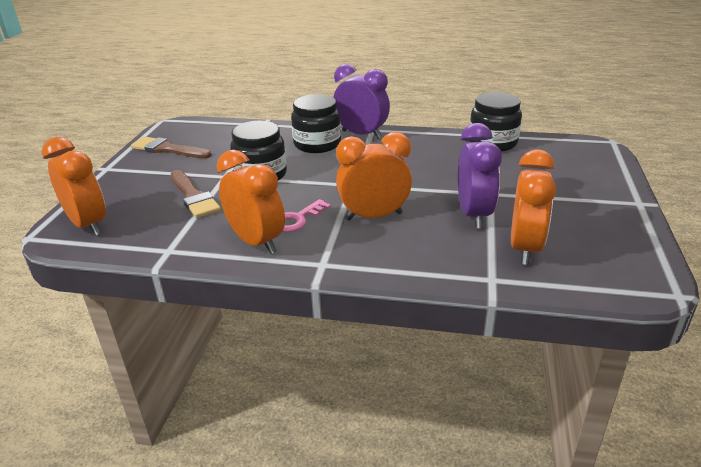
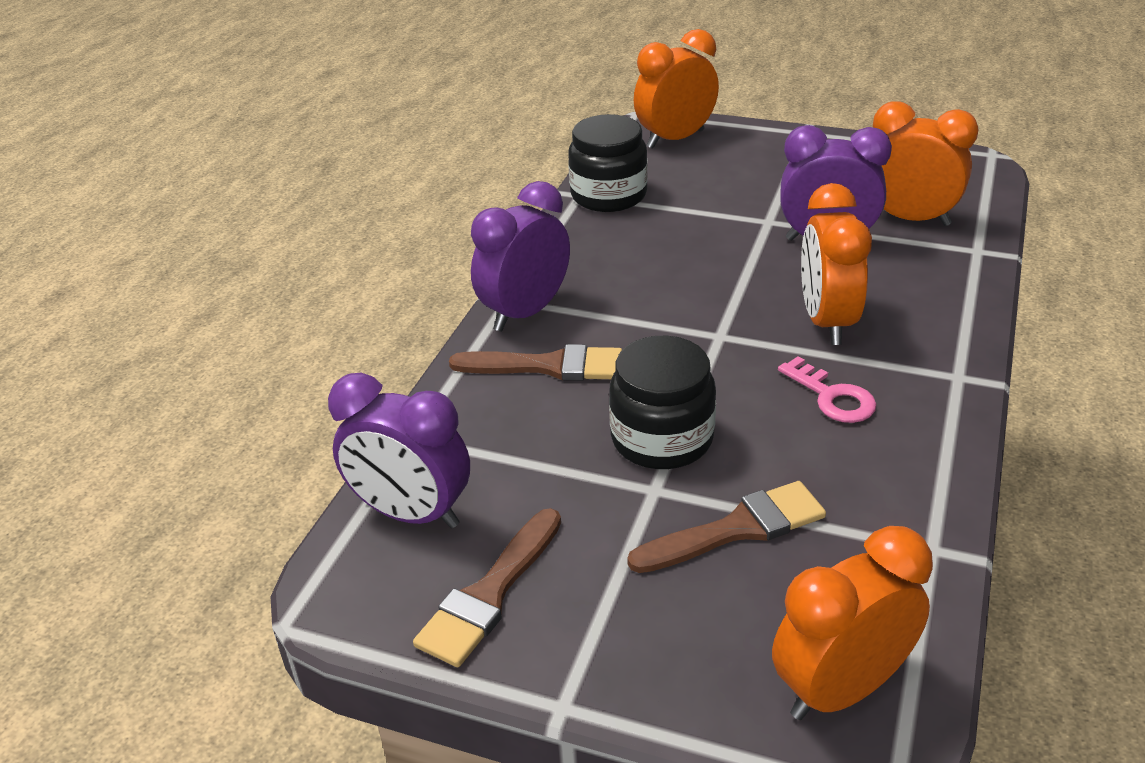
camera: 80 degrees left, 5 degrees up
(216, 130) = (411, 513): none -> purple clock
(256, 242) = (902, 441): orange clock -> orange clock (675, 139)
(317, 144) = (548, 366): black jar -> brown brush

